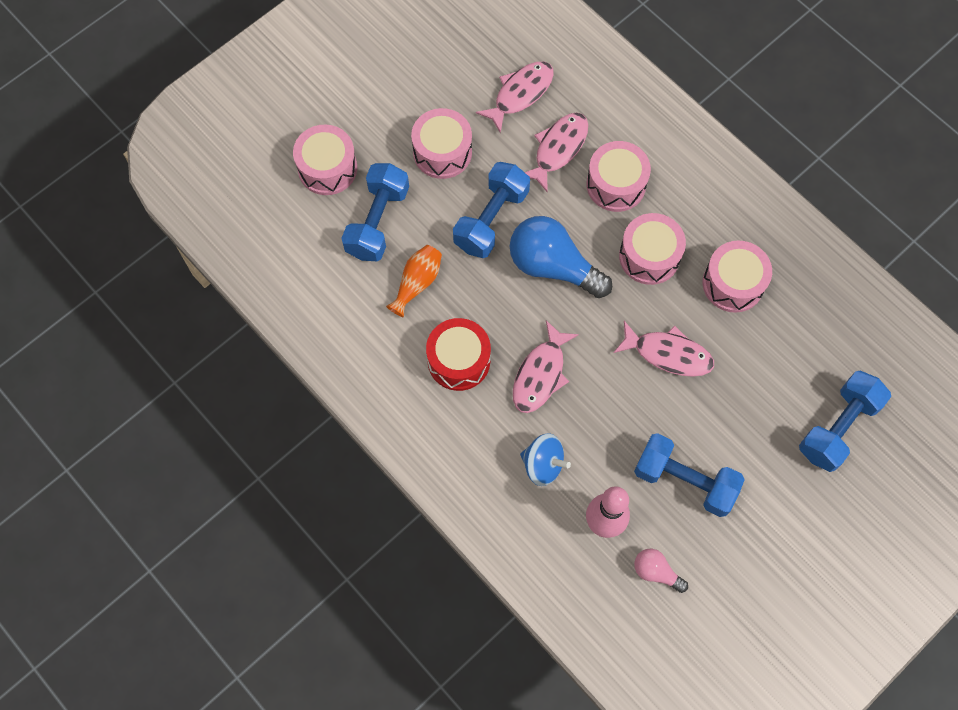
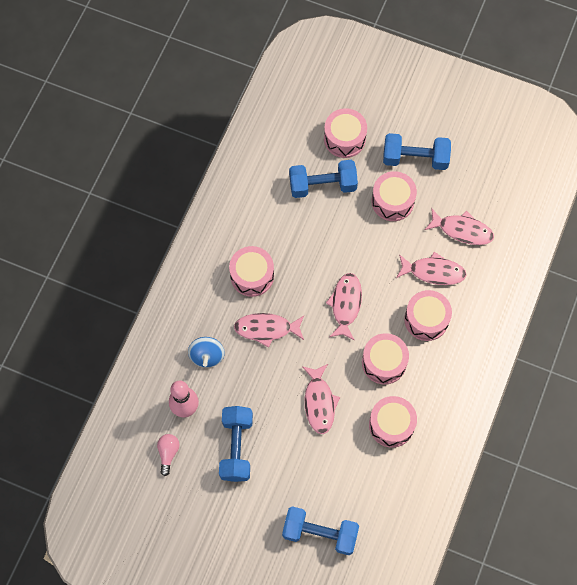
camera: 65 degrees right, 0 degrees up
(417, 283) = (292, 228): orange vase -> none
(459, 360) = (252, 276): red drum -> pink drum
(491, 219) = (359, 252): blue dumbbell -> blue dumbbell (415, 158)
(553, 266) = (345, 305): blue light bulb -> pink fish

